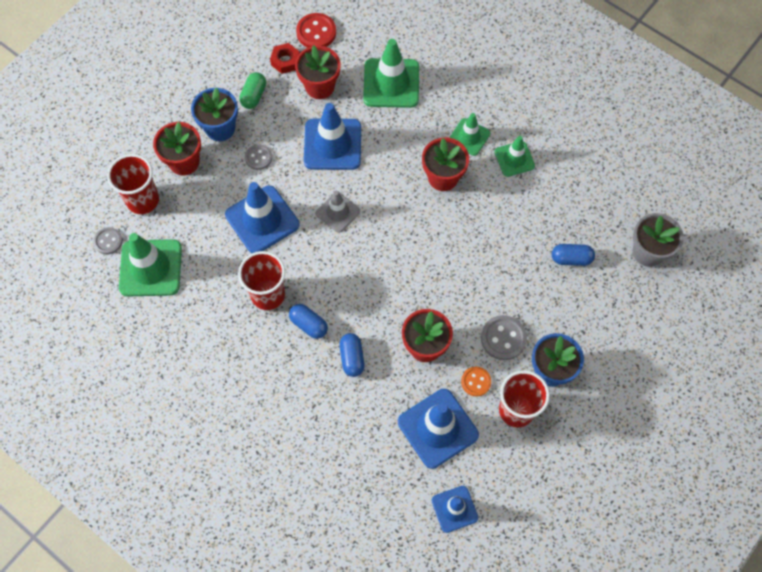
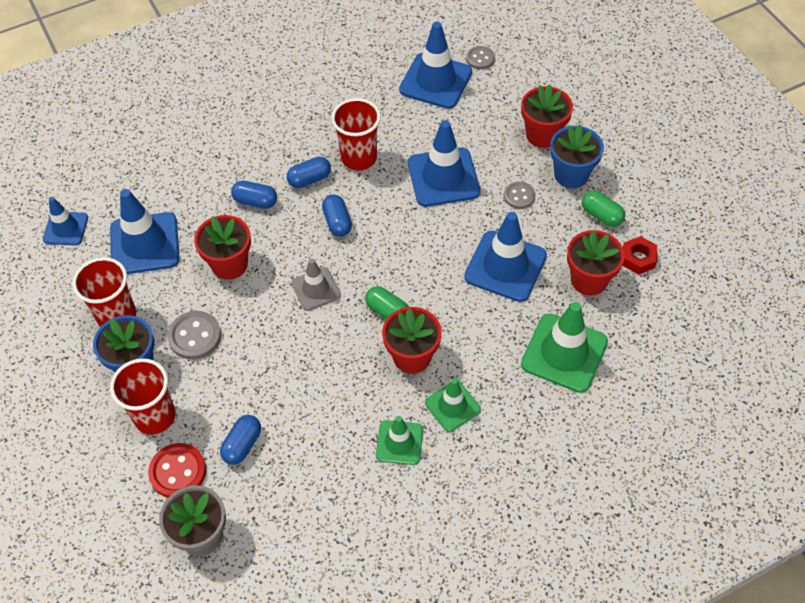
camera: 115 degrees right, 10 degrees down
(143, 200) = (513, 93): red cup -> red cup (155, 416)
(150, 268) = (435, 81): green traffic cone -> blue traffic cone
(316, 32) = (669, 302): red button -> red button (178, 471)
(338, 212) = (419, 243): grey traffic cone -> grey traffic cone (316, 289)
(344, 282) = (337, 222): none -> blue capsule
(412, 209) = (387, 311): none -> green capsule
(476, 382) = (167, 293): orange button -> none

